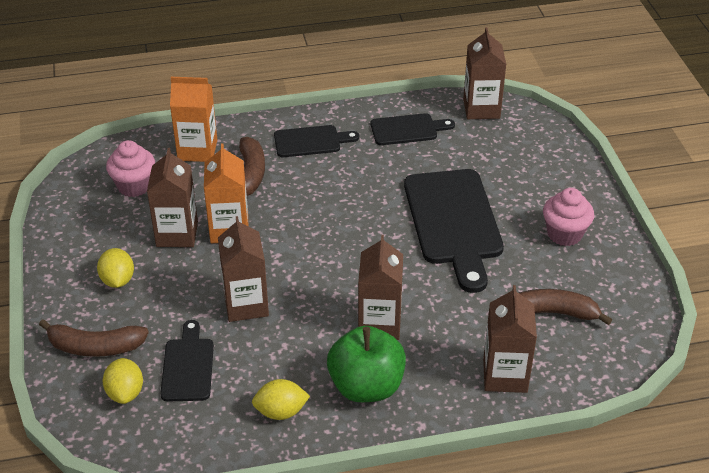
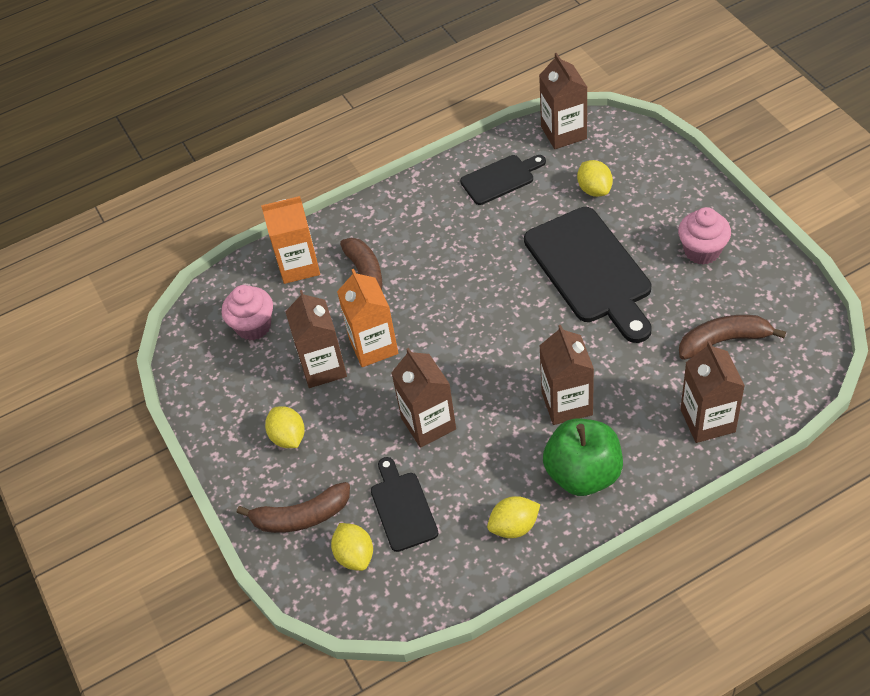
camera: 10 degrees left, 10 degrees up
(311, 141) = (410, 221): black cutting board -> none
(488, 159) = (594, 189): none -> yellow lemon

